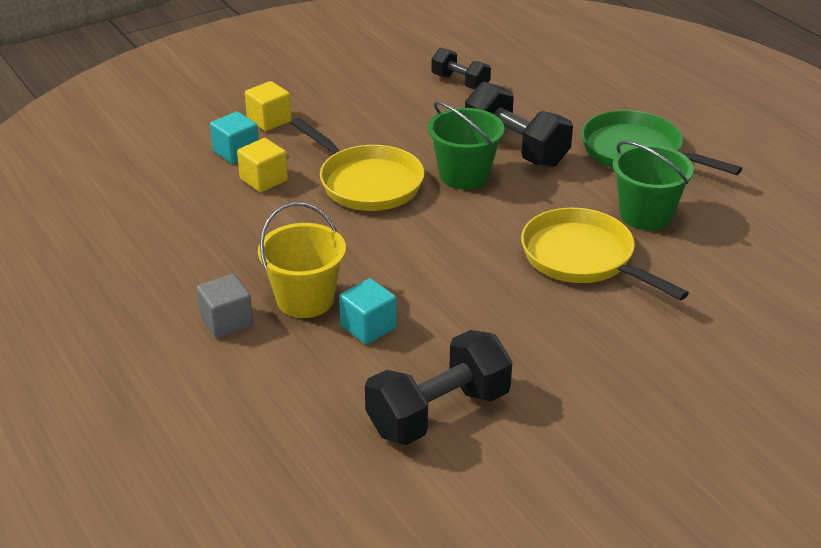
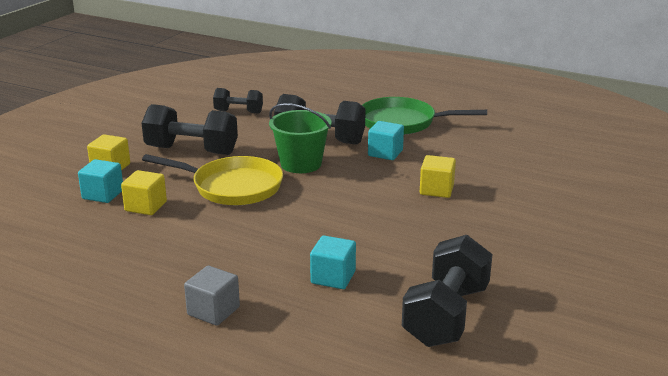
camera: 30 degrees left, 10 degrees down
(305, 299) = (264, 275): yellow bucket -> none
(365, 122) = (191, 151): none -> black dumbbell
(573, 190) = (385, 153): none -> turquoise cube
(583, 258) = (436, 190): yellow pan -> yellow cube
(646, 215) = (447, 155): green bucket -> none

